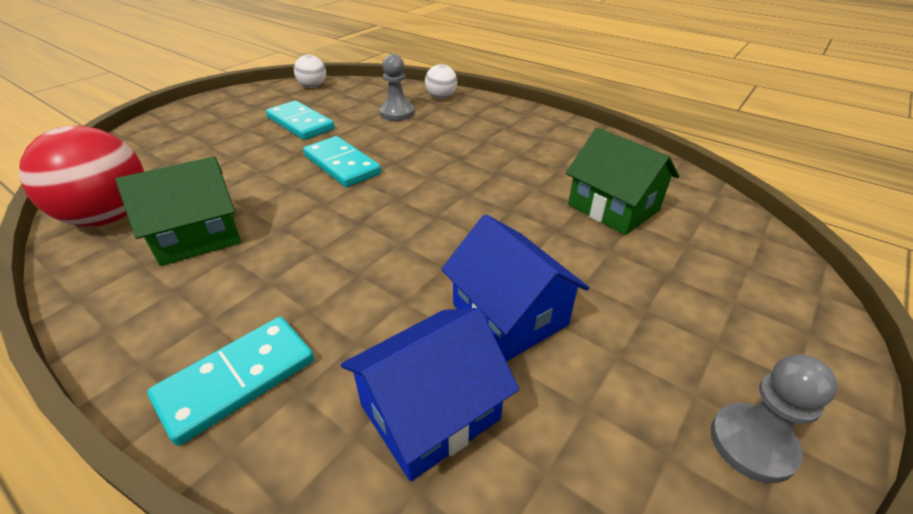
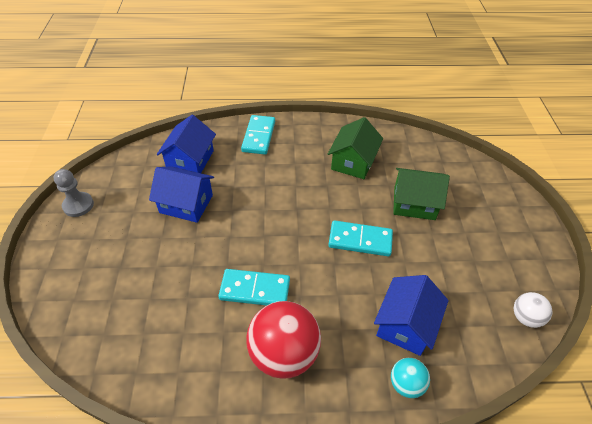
camera: 140 degrees right, 10 degrees up
(109, 217) = (404, 147): red ball -> red ball (284, 353)
(300, 123) = (446, 261): turquoise domino -> turquoise domino (255, 289)
(397, 113) = (405, 324): grey pawn -> blue house
(441, 97) = (406, 384): white ball -> turquoise ball
(613, 208) = (166, 306): green house -> green house (414, 203)

